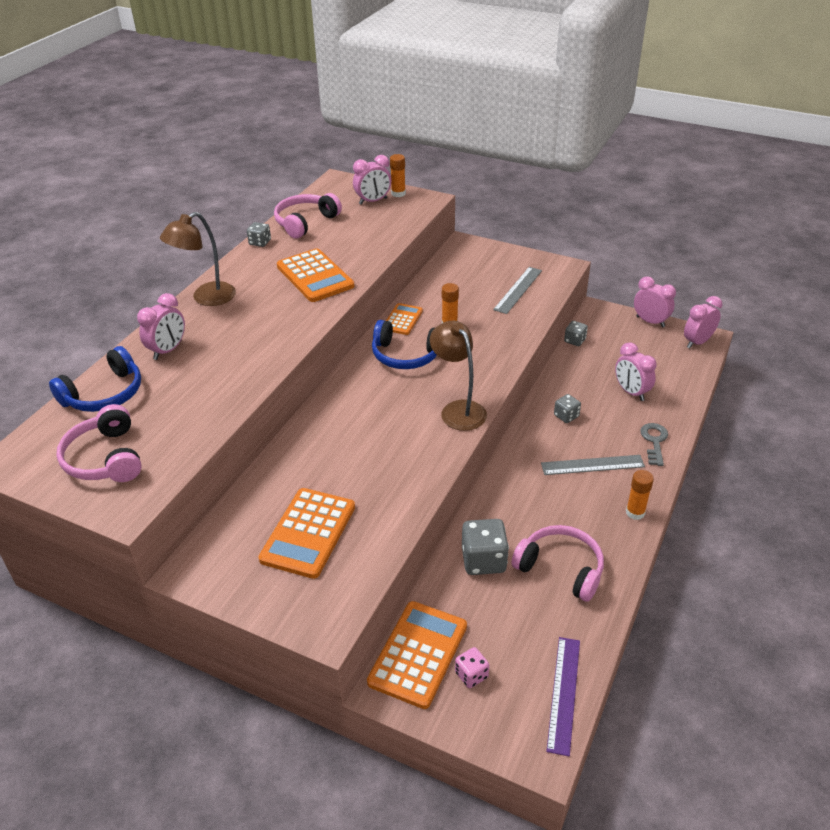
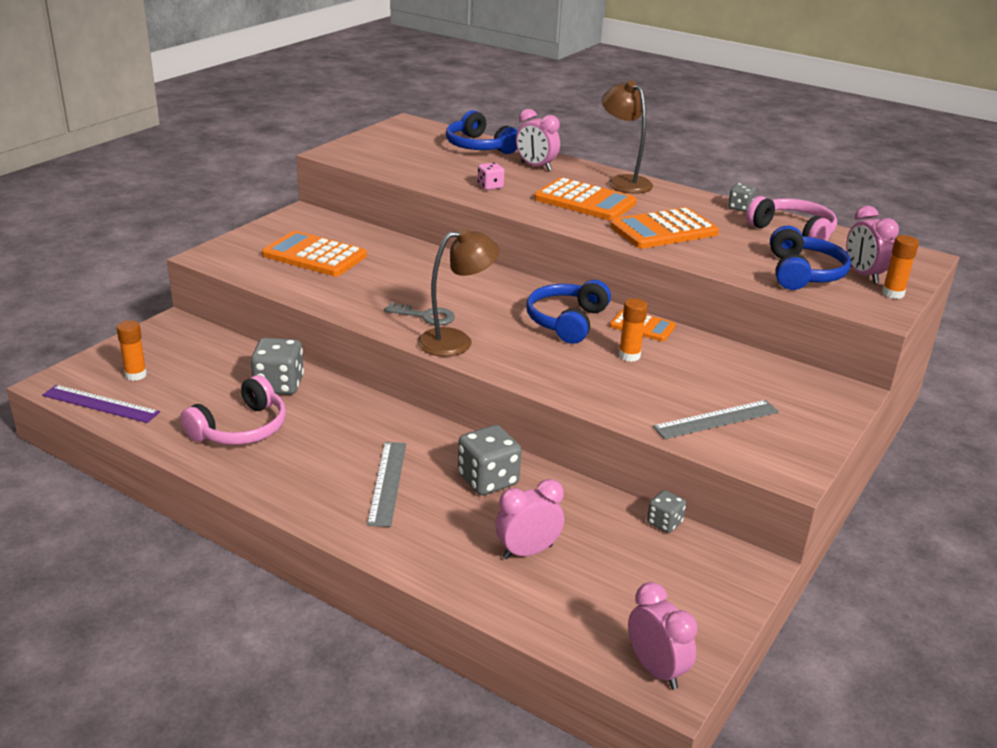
camera: 95 degrees right, 10 degrees down
(105, 458) = (396, 147): pink headphones -> none
(378, 222) = (803, 273): none -> blue headphones
(418, 654) = (195, 340): orange calculator -> orange calculator (585, 201)
(471, 675) = (155, 362): pink dice -> pink dice (490, 186)
(518, 290) = (716, 419): grey ruler -> grey ruler turned 60 degrees counterclockwise
(566, 416) = (488, 480): grey dice -> grey dice, size x1.77
(635, 512) = (292, 498): orange glue stick -> orange glue stick (136, 375)
(650, 322) = (721, 623): pink clock -> none
(654, 441) = (413, 547): grey key -> grey key (425, 316)

